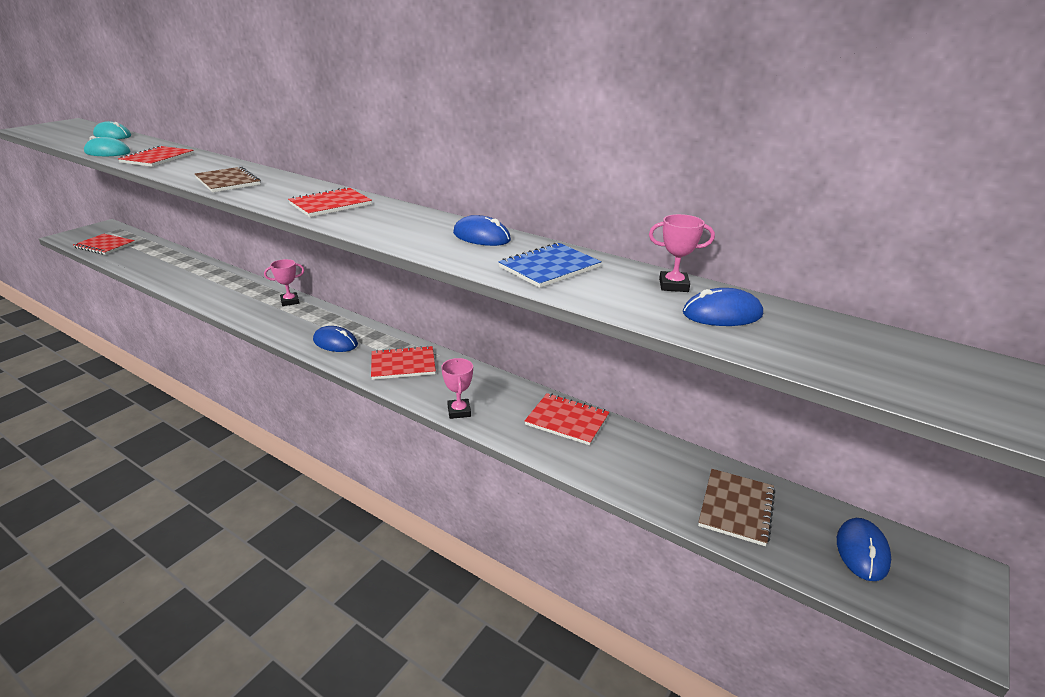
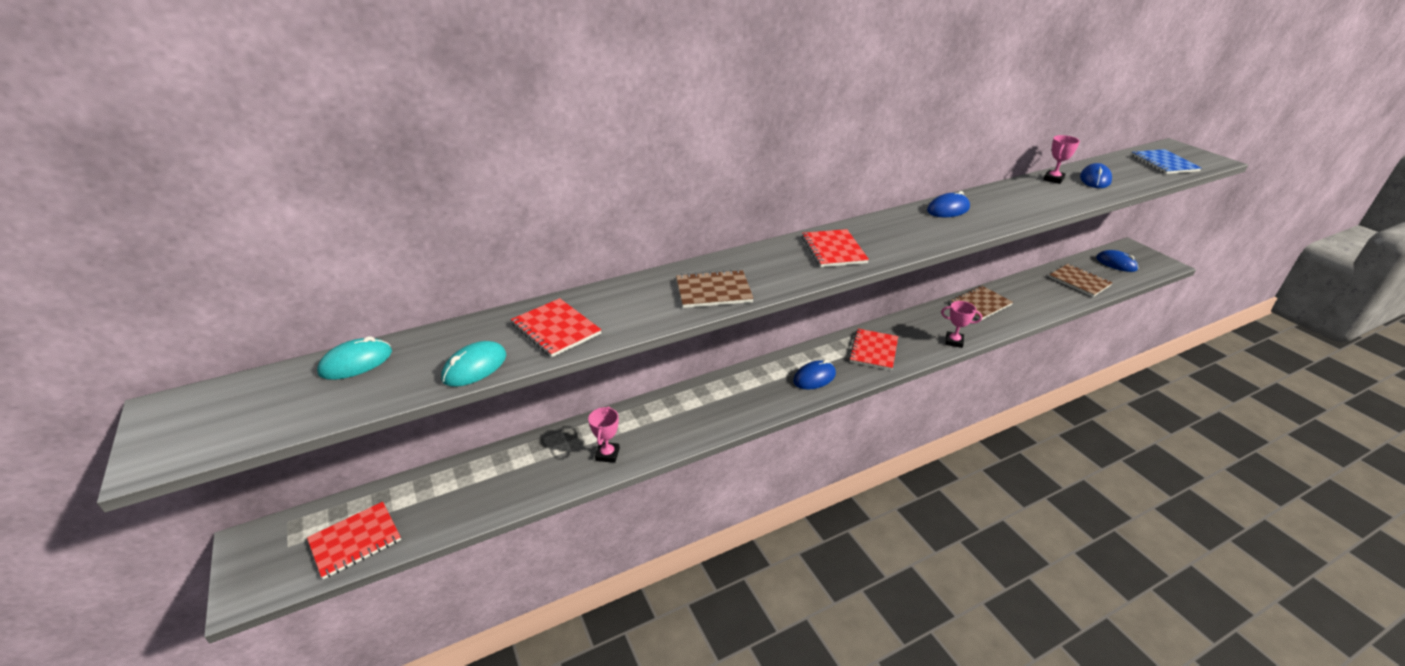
camera: 60 degrees left, 5 degrees up
(290, 301) = (704, 391): pink trophy -> pink trophy (607, 454)
(549, 267) = (1015, 202): blue notebook -> blue notebook (1164, 163)
(567, 420) = (980, 304): red notebook -> brown notebook

